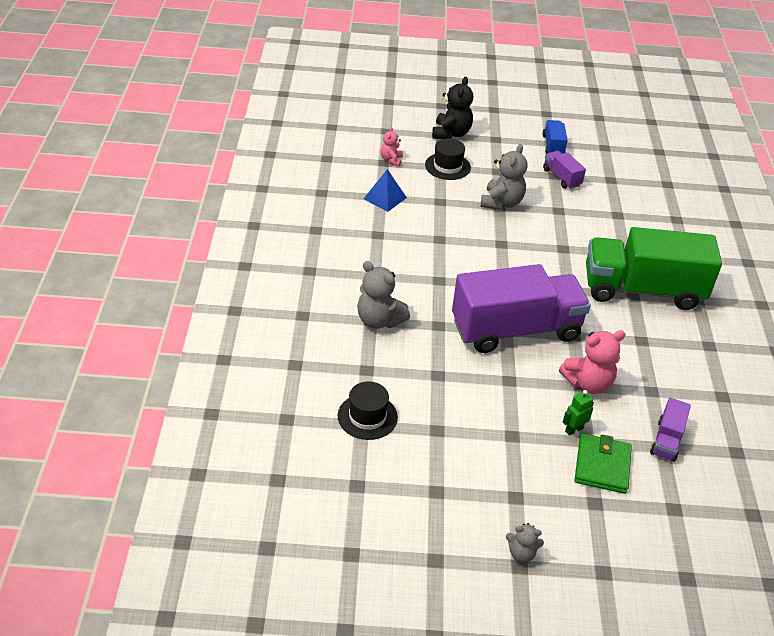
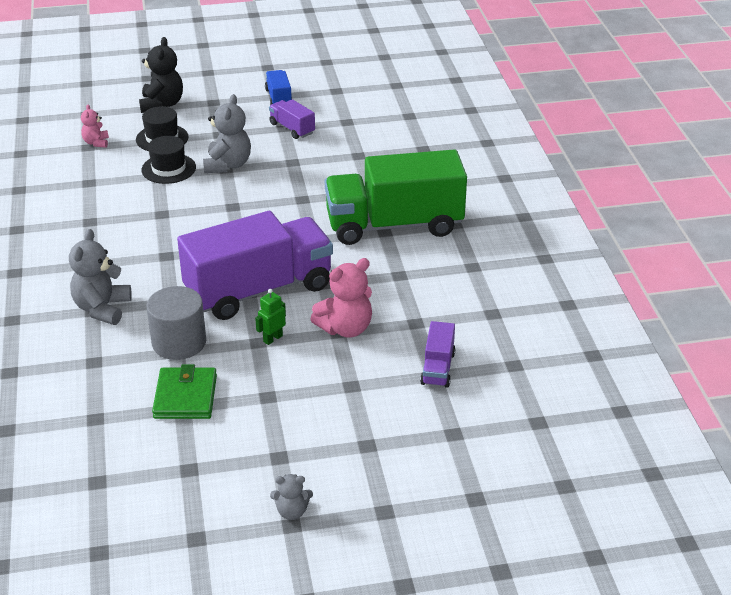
camera: 10 degrees left, 5 degrees down
(367, 416) = (100, 409): black hat -> black hat (168, 169)
(379, 320) = (102, 309): grey teddy bear -> grey teddy bear turned 75 degrees clockwise
(385, 198) = (93, 183): blue pyramid -> none
(441, 366) = (179, 342): none -> grey cylinder
(573, 429) = (335, 377): green robot -> green robot (272, 338)
(602, 466) = (370, 407): green wallet -> green wallet (185, 397)

